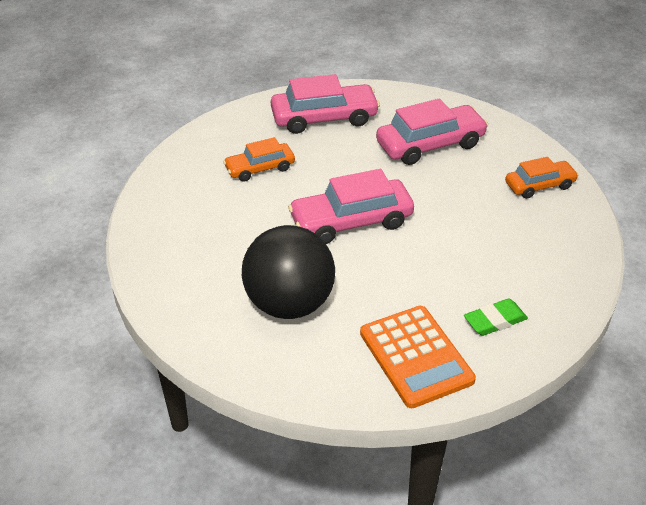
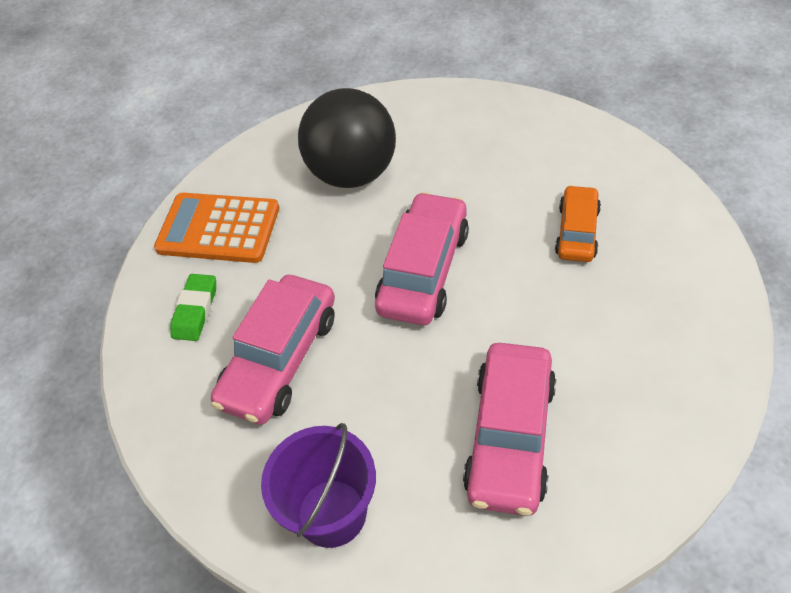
camera: 130 degrees right, 10 degrees up
(324, 118) = (652, 344): pink car -> pink car (280, 359)
(539, 185) = (332, 513): orange car -> purple bucket

